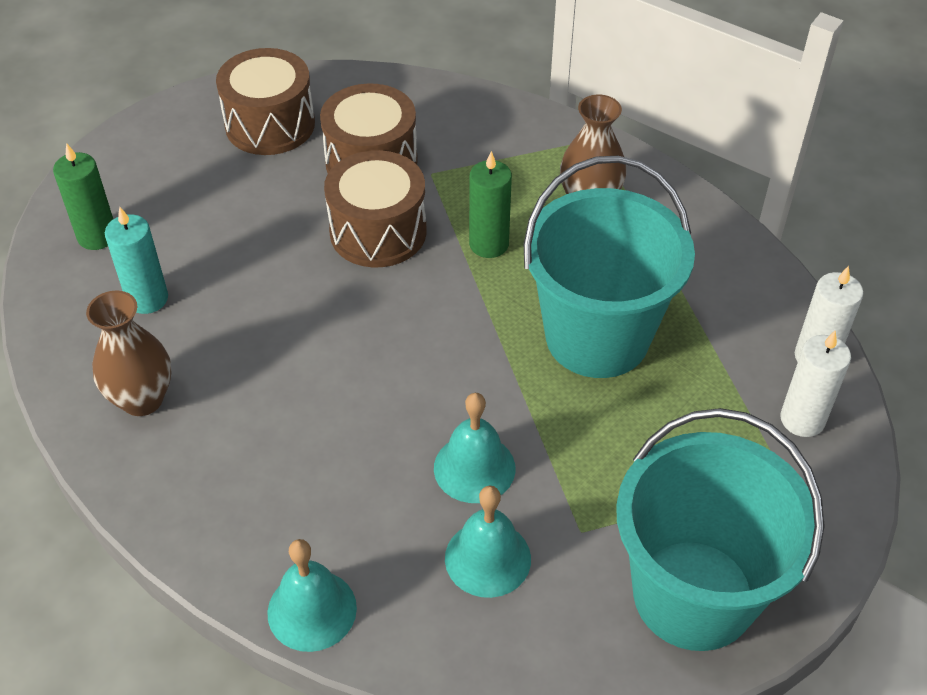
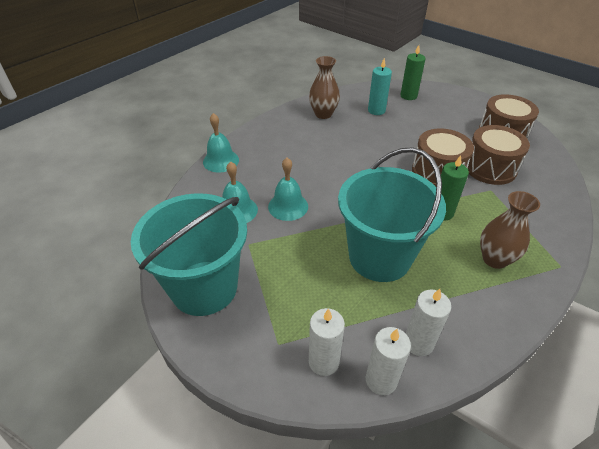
camera: 90 degrees right, 5 degrees down
(751, 310) = (418, 343): none -> white candle

